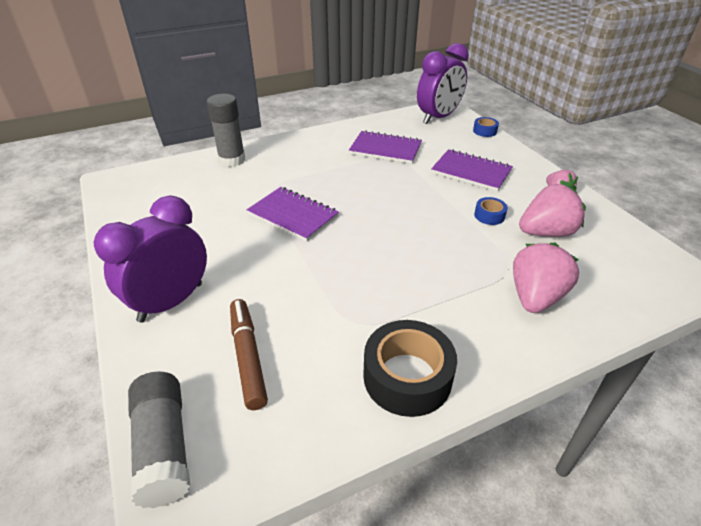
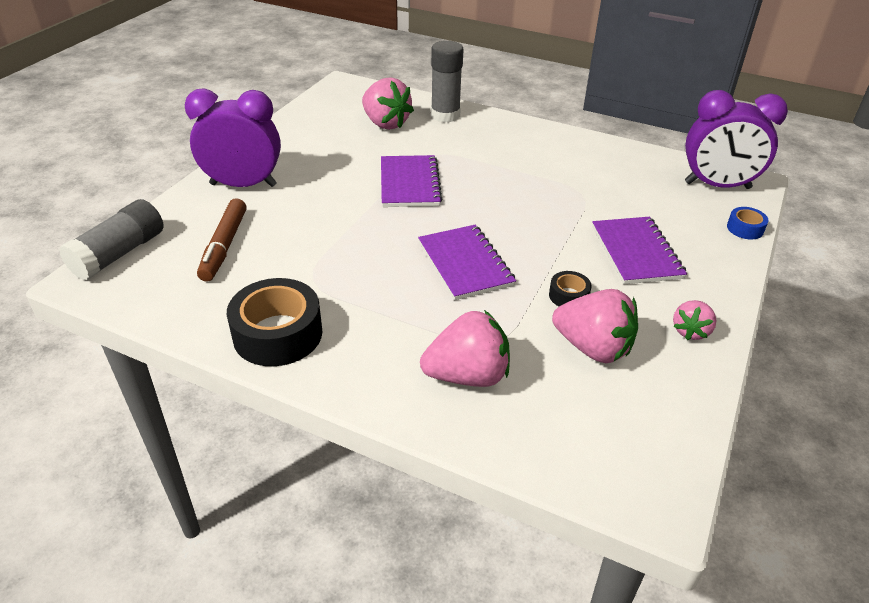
camera: 50 degrees right, 0 degrees up
(200, 188) = (385, 123): none -> pink strawberry
(248, 357) = (224, 246): brown marker -> brown marker turned 150 degrees clockwise
(385, 149) = (592, 181): purple notebook -> purple notebook (465, 264)
(489, 215) = (568, 296): blue tape -> black tape

